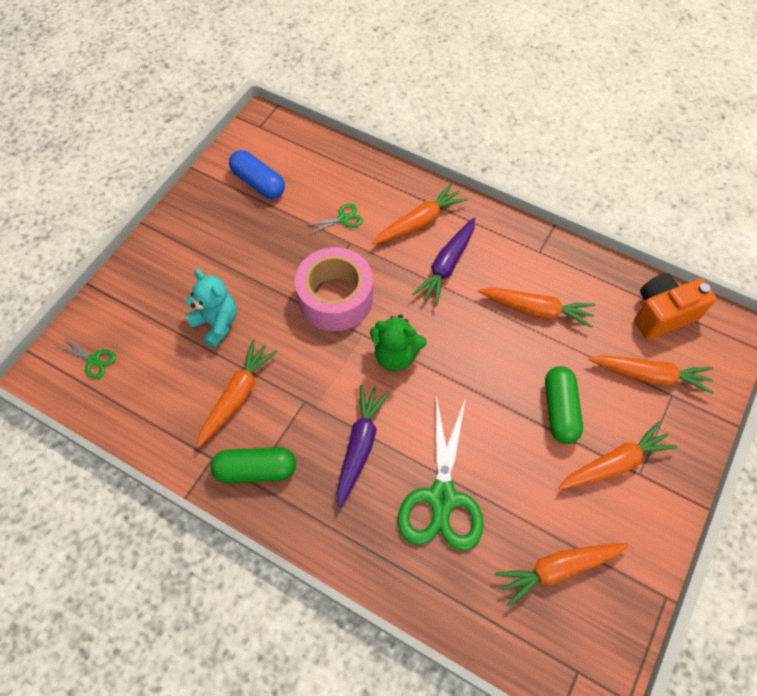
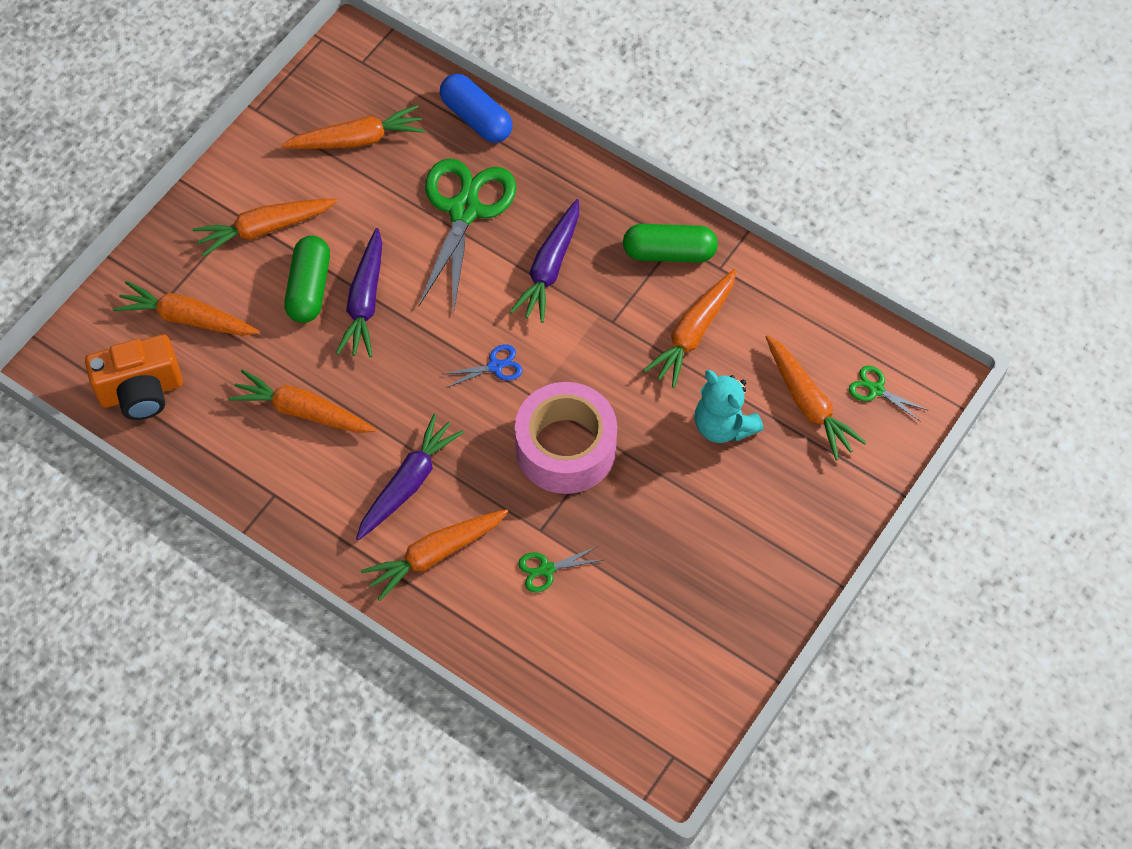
camera: 175 degrees left, 0 degrees up
(149, 345) = (808, 403): none -> orange carrot
(258, 183) = (672, 643): blue capsule -> blue capsule (476, 118)
(395, 355) = (495, 366): green teddy bear -> blue scissors
(510, 402) = (365, 301): none -> purple carrot

